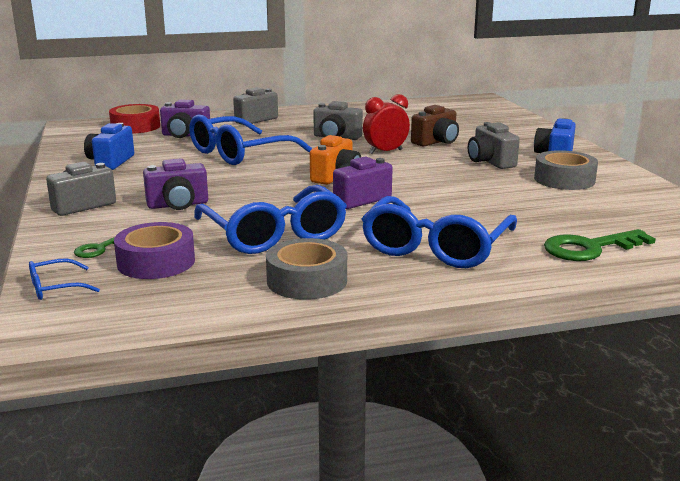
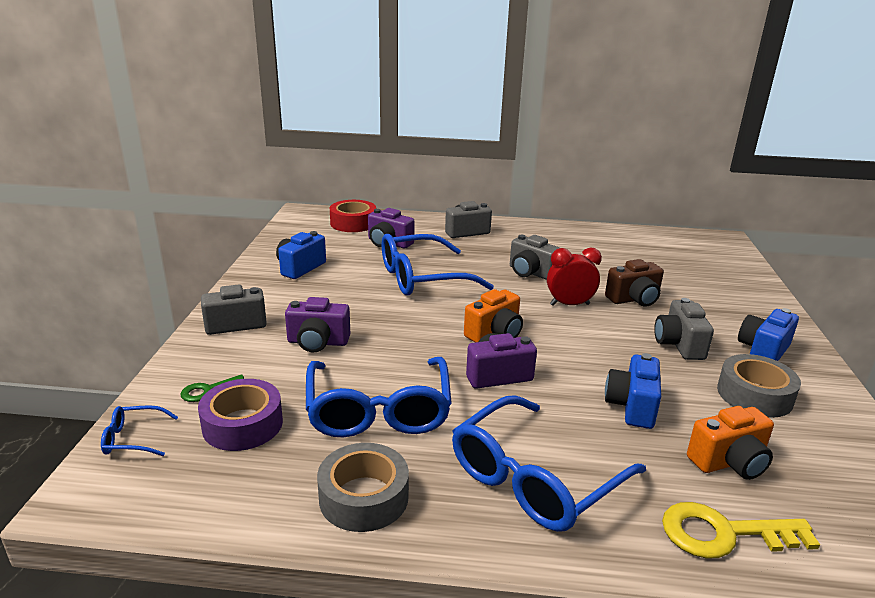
camera: 20 degrees right, 5 degrees up
(479, 199) = (632, 406): none -> blue camera
(570, 215) = (729, 462): none -> orange camera
(590, 248) = (724, 533): green key -> yellow key

